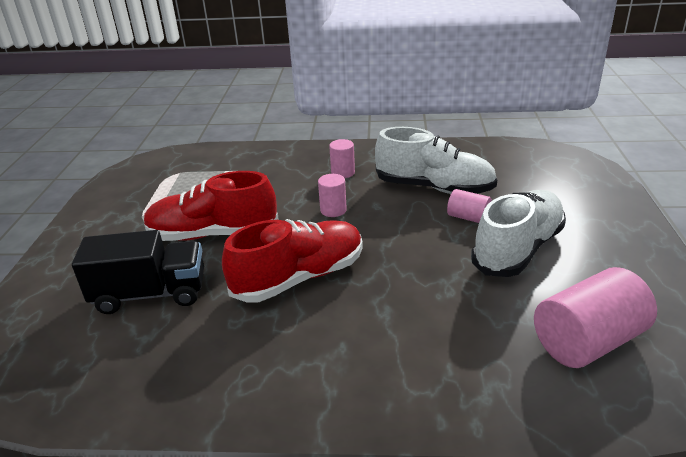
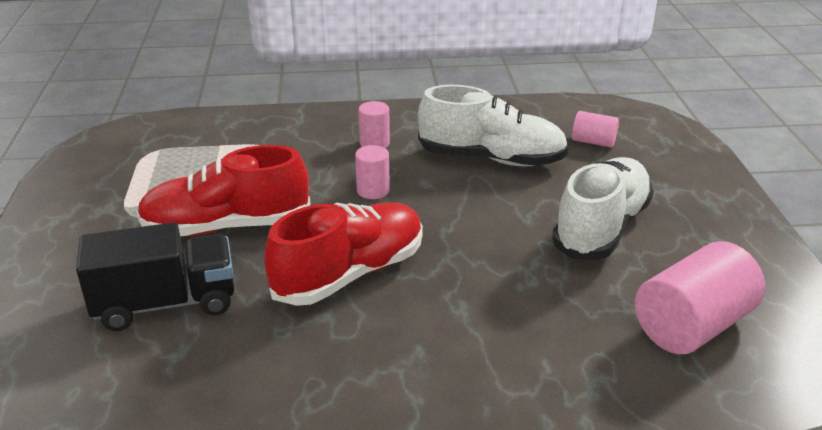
camera: 10 degrees left, 0 degrees up
(468, 217) = (538, 193): pink cylinder -> pink cylinder (593, 142)

